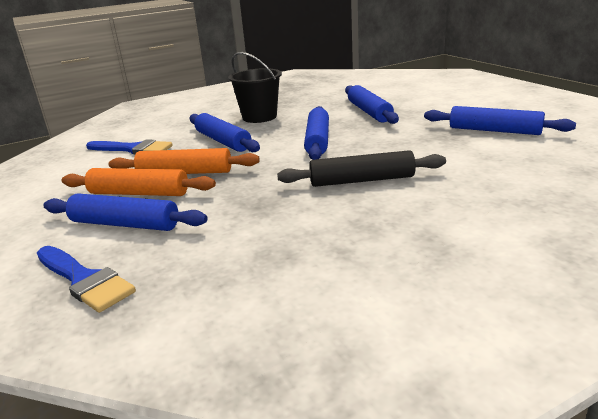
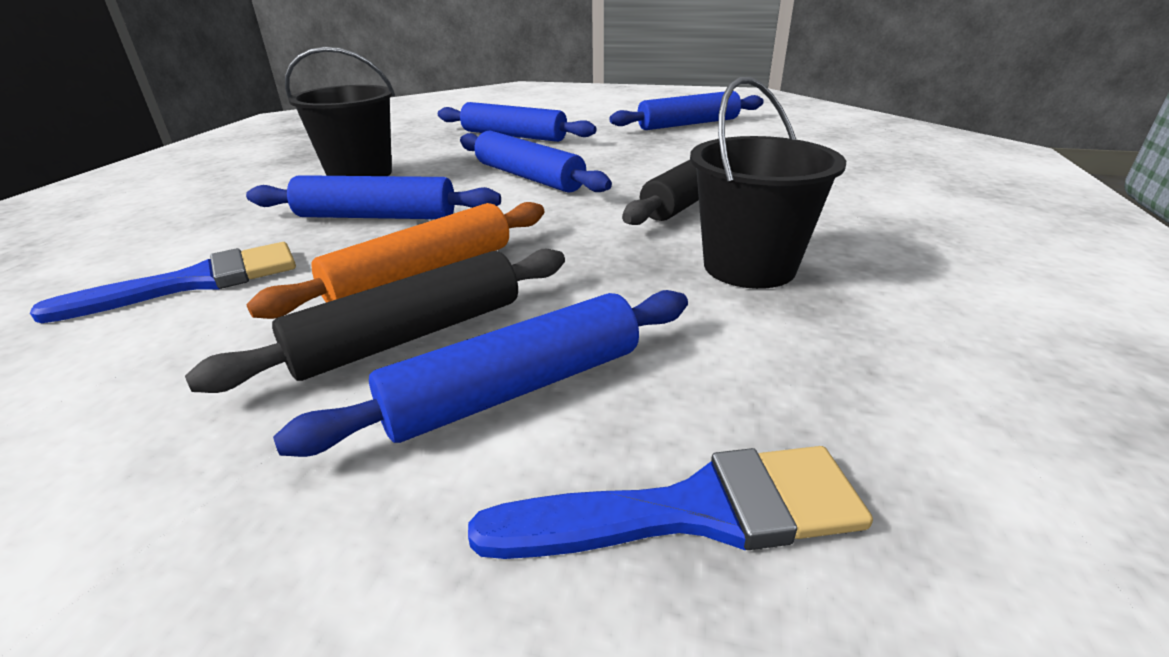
camera: 50 degrees left, 5 degrees up
(139, 193) = (410, 335): orange rolling pin -> black rolling pin
(291, 224) = (749, 266): none -> black bucket

